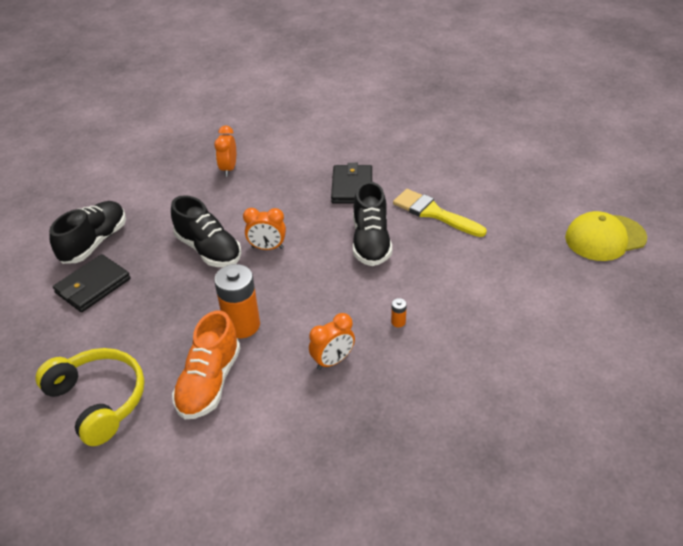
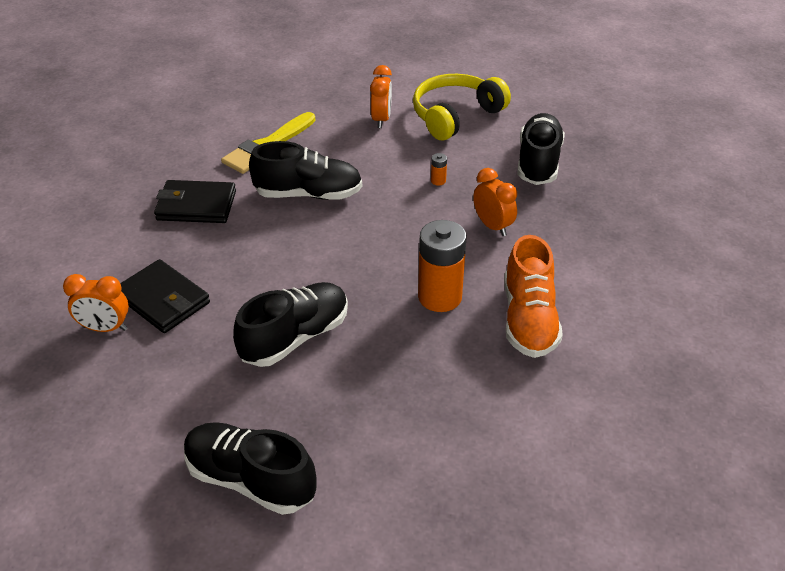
camera: 90 degrees left, 0 degrees up
(93, 286) = (354, 463): black wallet -> black wallet (163, 300)
(98, 400) = (565, 420): yellow headphones -> yellow headphones (455, 115)
(209, 382) = (528, 319): orange shoe -> orange shoe turned 75 degrees clockwise
(267, 248) = (302, 280): orange clock -> orange clock (381, 119)
(440, 401) = (538, 162): none -> black shoe
(605, 238) = (331, 53): yellow cap -> none

